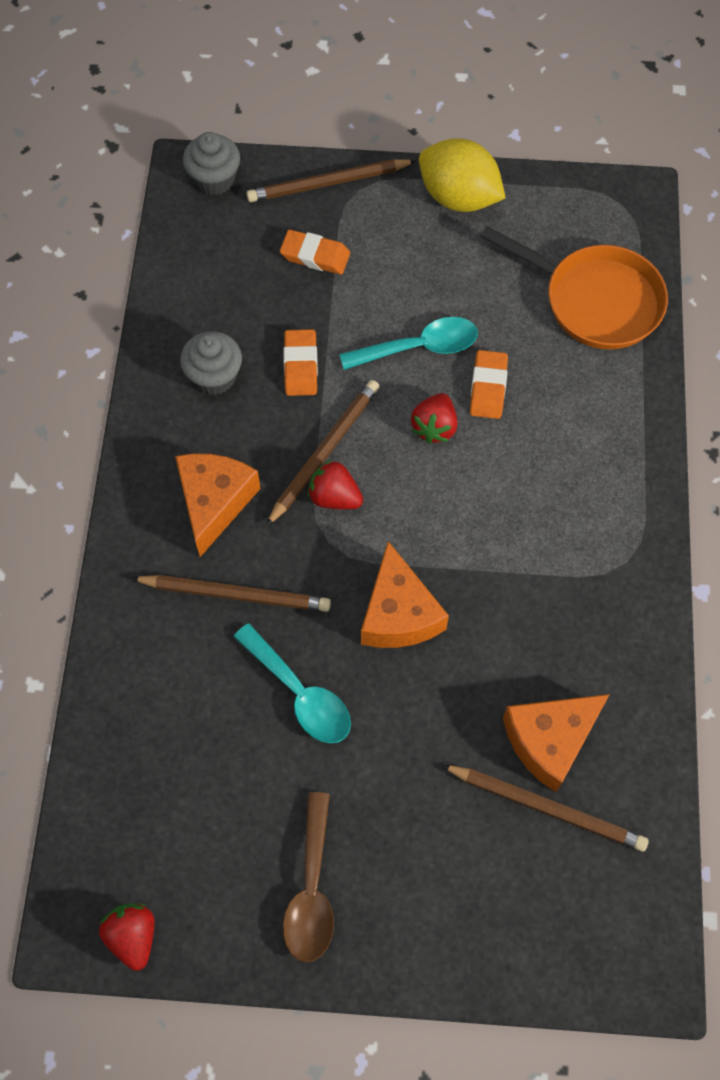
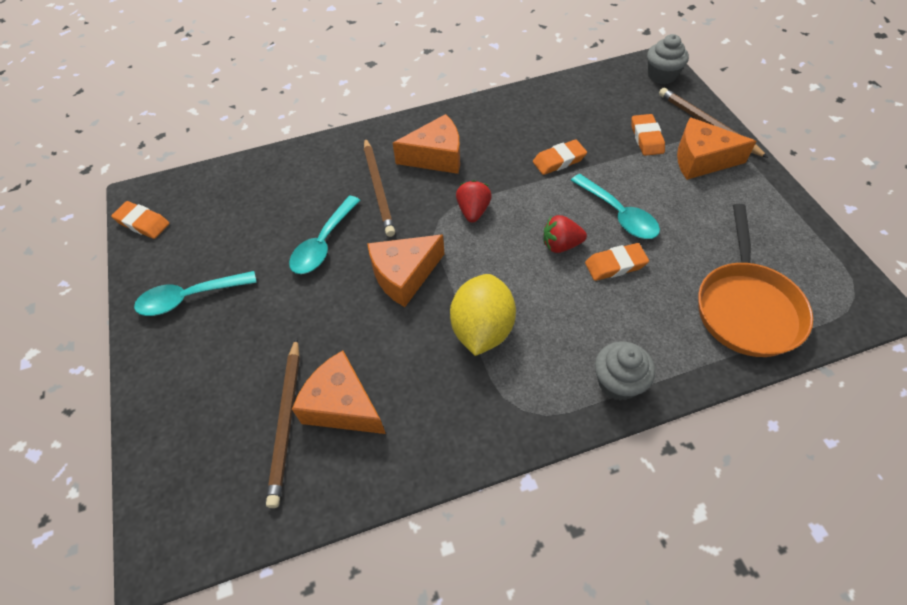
camera: 70 degrees right, 10 degrees down
(133, 936) = (143, 223): red strawberry -> orange eraser
(214, 376) = (523, 125): grey cupcake -> grey cupcake (618, 382)
(312, 889) = (189, 298): brown spoon -> turquoise spoon
(324, 452) = (503, 194): brown pencil -> none
(380, 222) = (701, 160): none -> orange cheese
(458, 197) = (761, 193): yellow lemon -> yellow lemon (482, 329)

